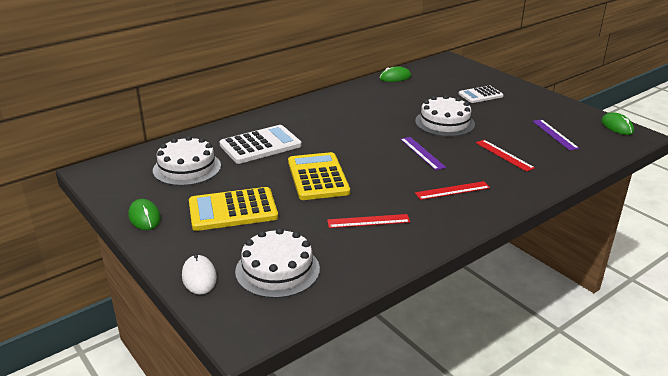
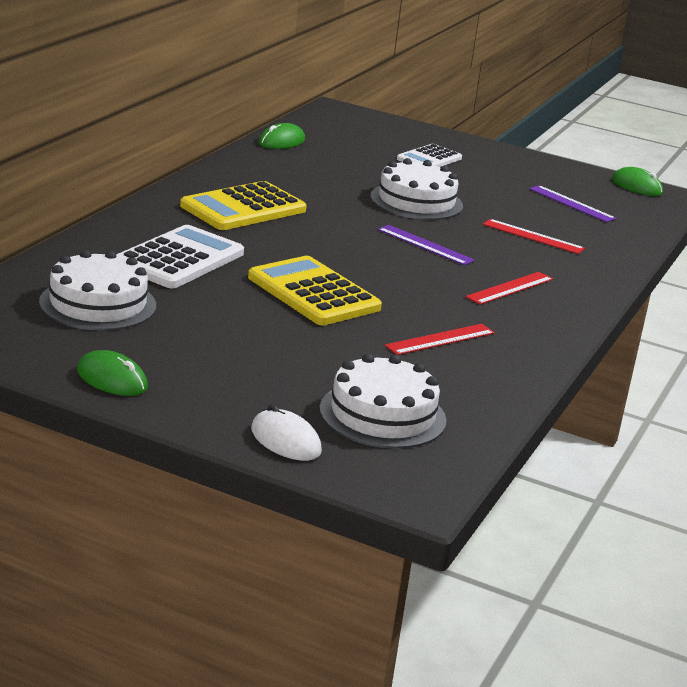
camera: 30 degrees left, 5 degrees down
(233, 210) = (237, 351): yellow calculator -> yellow calculator (243, 208)

